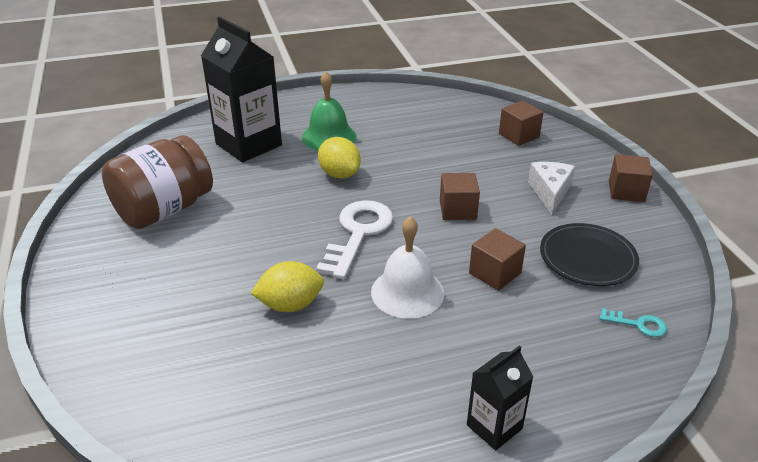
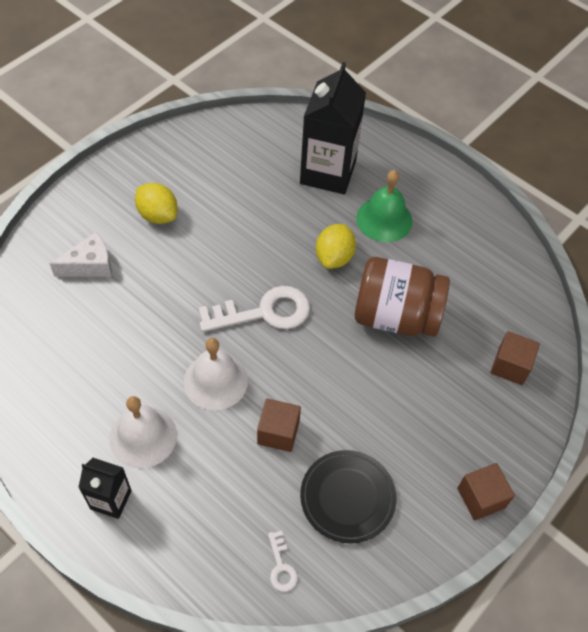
camera: 55 degrees right, 20 degrees up
(164, 210) = (206, 175): brown jar -> brown jar (395, 316)
(290, 305) = (155, 314): yellow lemon -> yellow lemon (158, 215)
(433, 370) = (143, 436): none -> white bell
(457, 210) = (346, 368): brown cube -> none
(550, 192) = (428, 431): white cheese -> white cheese (90, 265)
(638, 324) = (281, 566): turquoise key -> white key

